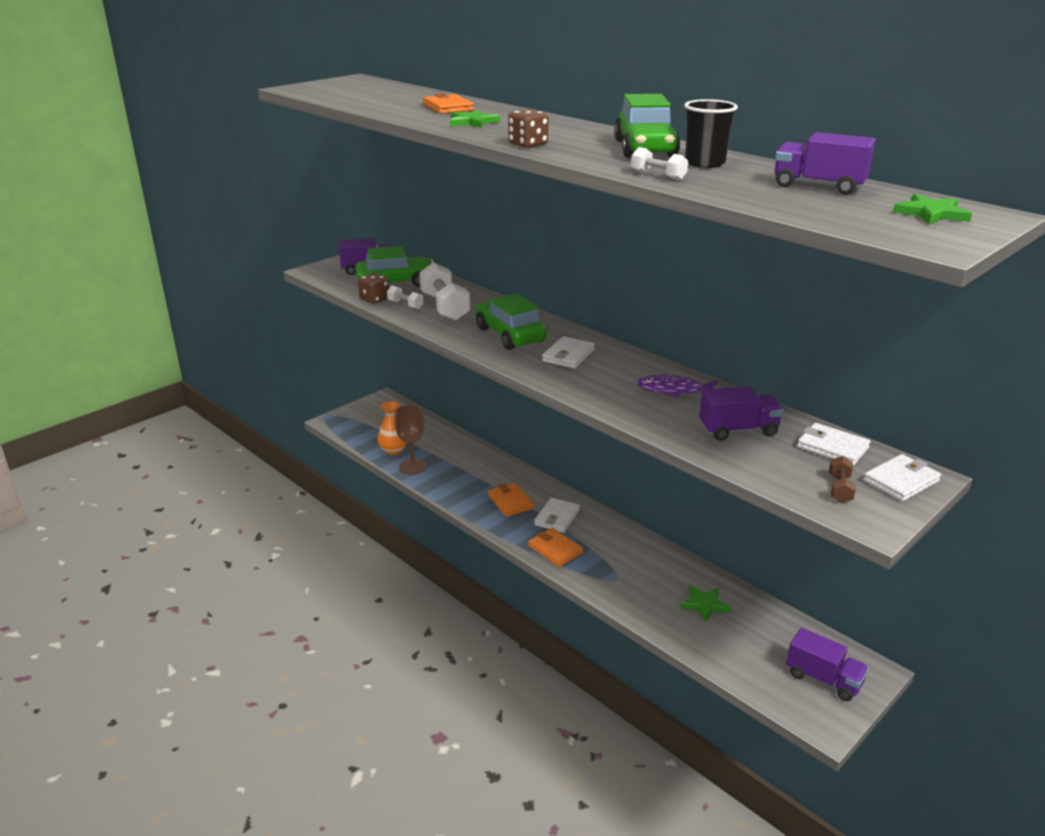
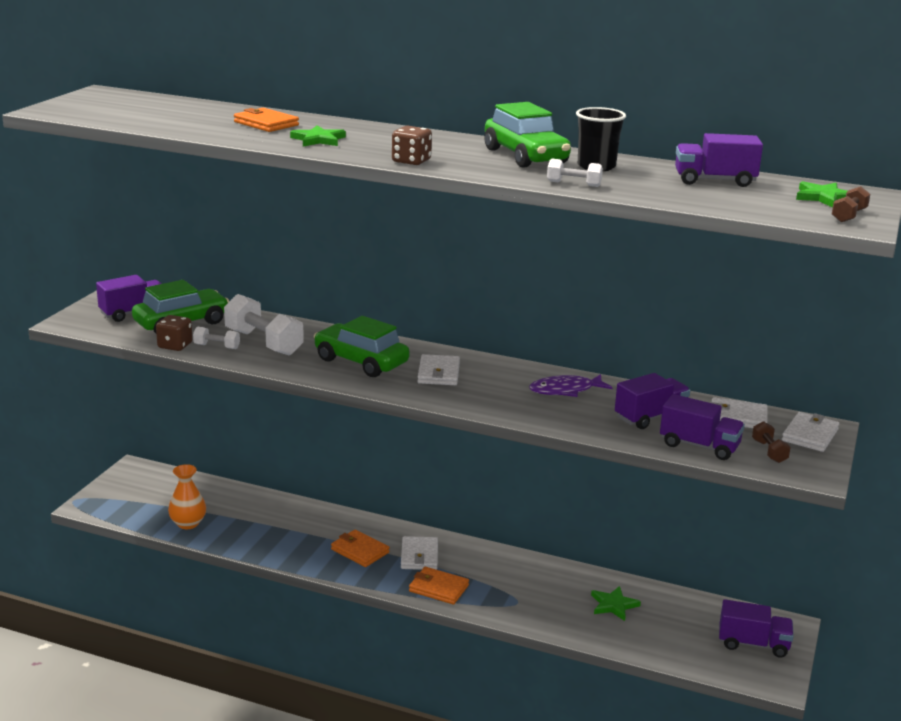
camera: 25 degrees left, 5 degrees down
(412, 467) = (224, 537): brown goblet -> none
(766, 468) = (699, 446): none -> purple truck
(938, 234) = (848, 216): none -> brown dumbbell

